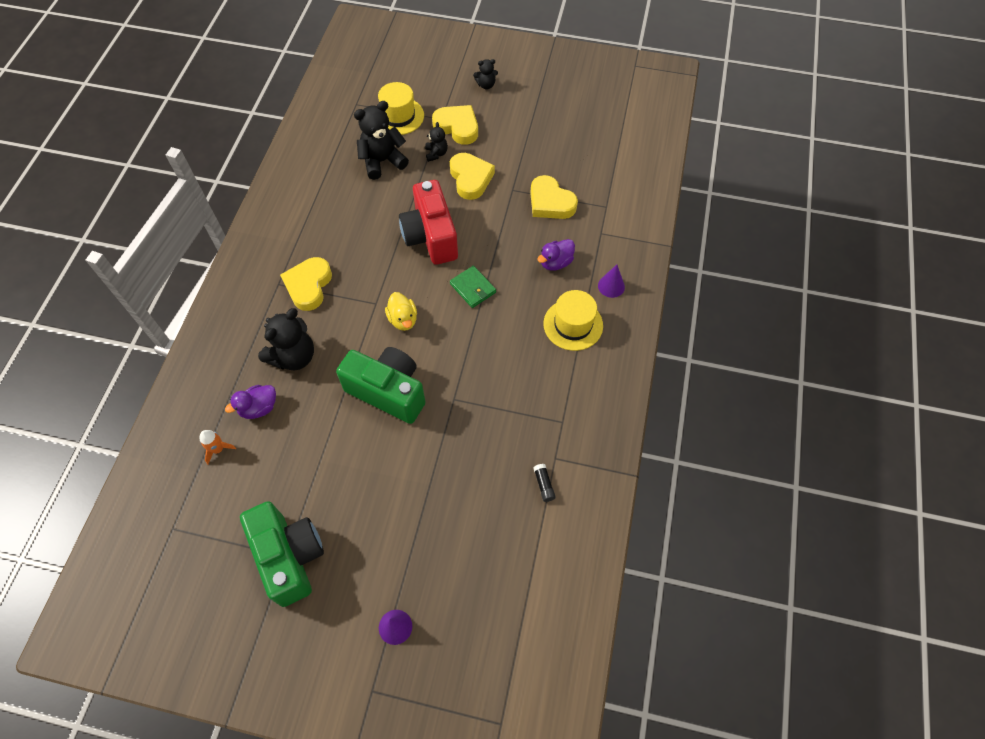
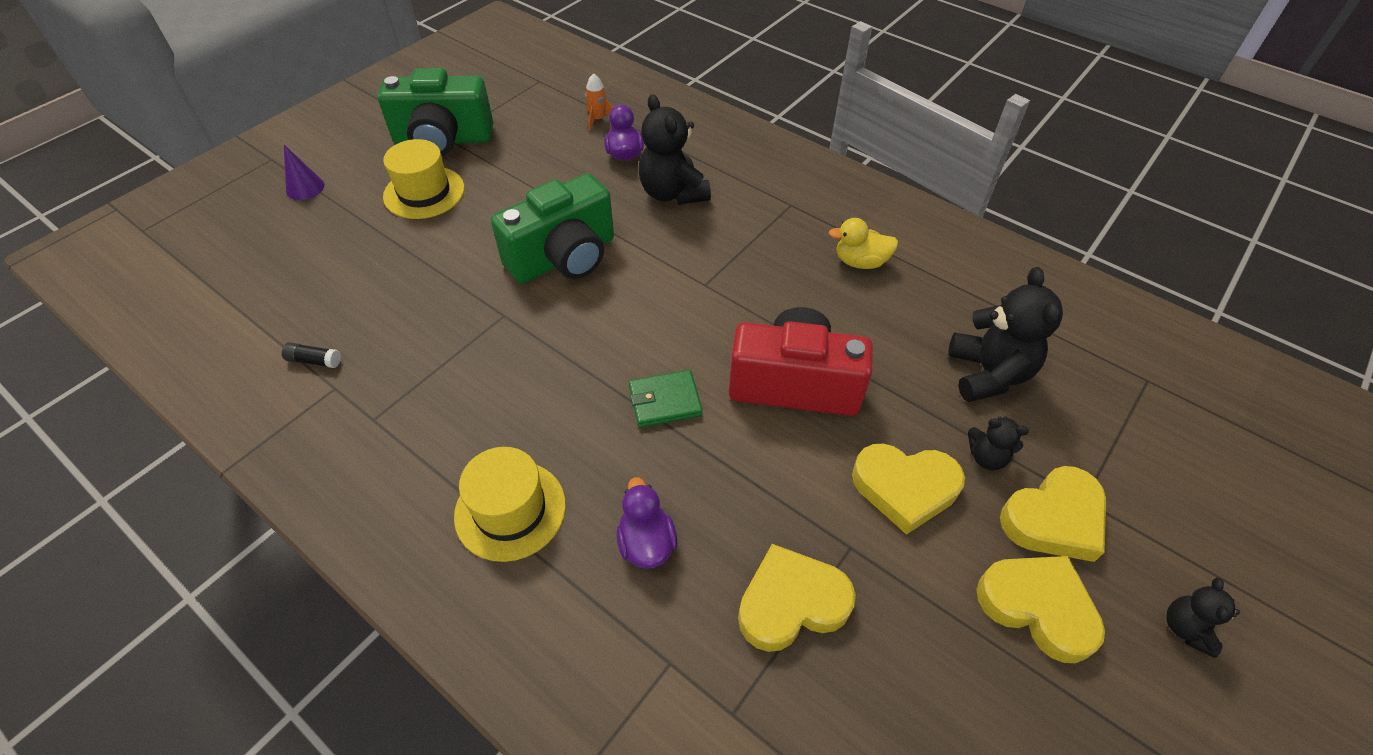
camera: 115 degrees right, 10 degrees down
(308, 286) = (772, 229): yellow heart -> yellow heart (1037, 607)
(398, 116) = (1103, 432): yellow hat -> yellow hat (424, 192)
(403, 319) = (660, 304): yellow duck -> yellow duck (860, 262)
(611, 286) = (542, 614): purple cone -> none

